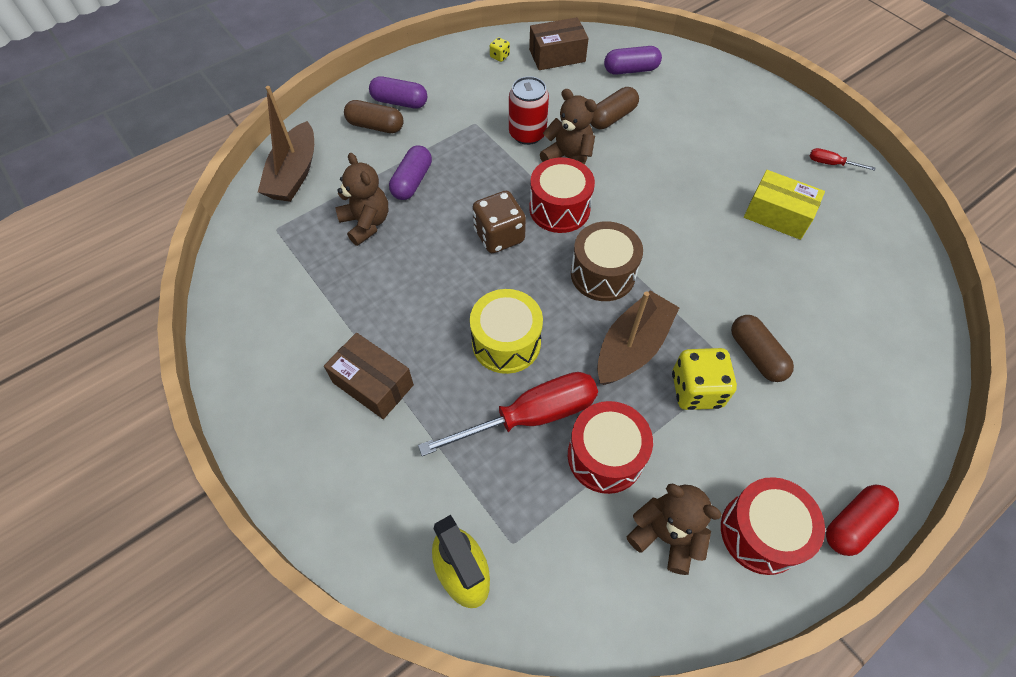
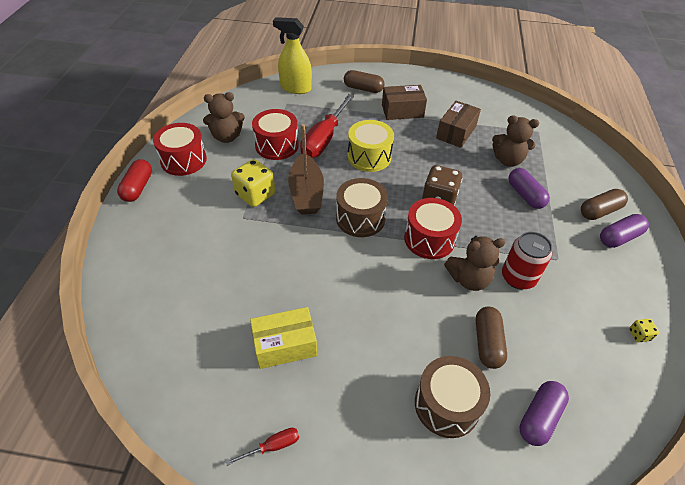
camera: 135 degrees right, 10 degrees down
(294, 173) = (581, 157): brown boat -> none
(557, 55) = (609, 378): brown box -> brown box (456, 132)
(684, 109) = (446, 405): none -> brown drum
(756, 355) = (234, 232): brown capsule -> brown capsule (363, 88)

